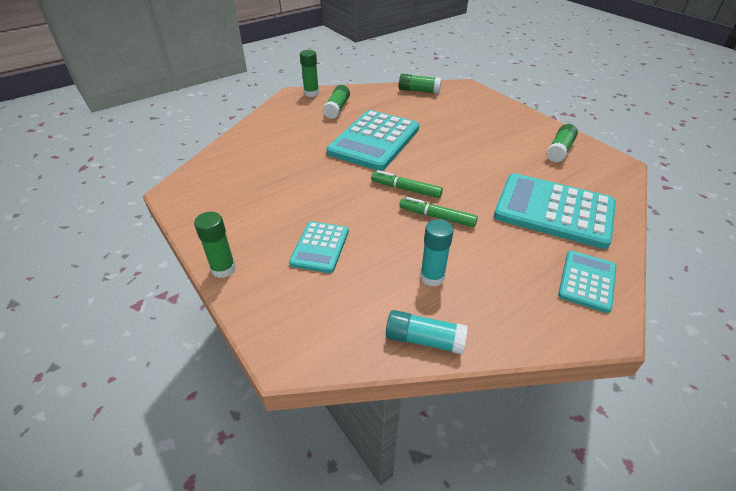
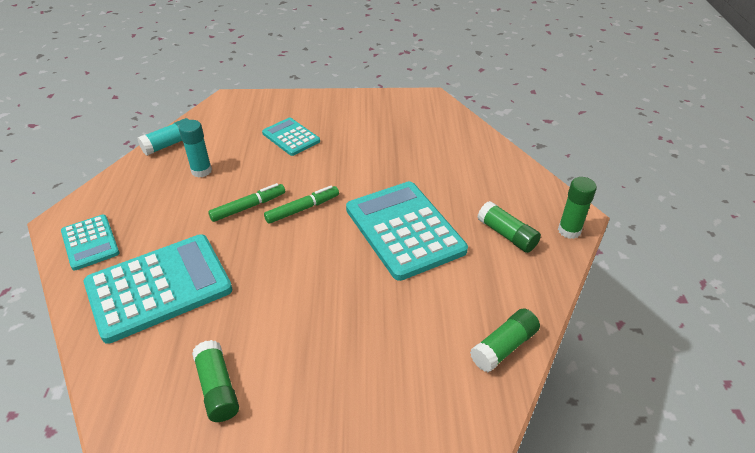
camera: 125 degrees right, 0 degrees up
(223, 269) = (318, 97): green glue stick -> none

